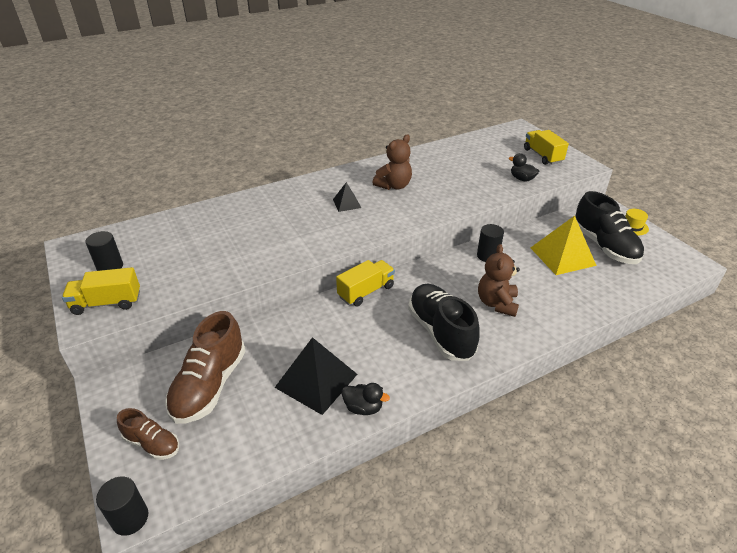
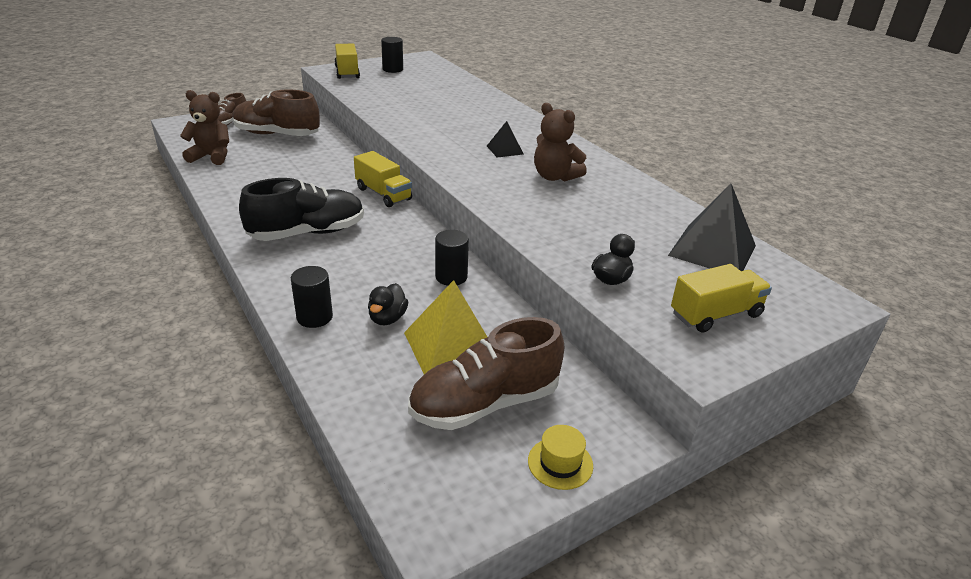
camera: 85 degrees right, 5 degrees down
(130, 518) = (173, 122): black cylinder -> black cylinder (314, 317)
(316, 380) = (264, 172): black pyramid -> black pyramid (712, 250)
(363, 407) = (223, 191): black duck -> black duck (387, 318)
(497, 303) = (348, 274): brown teddy bear -> brown teddy bear (211, 157)
(604, 246) = (485, 404): black shoe -> brown shoe

